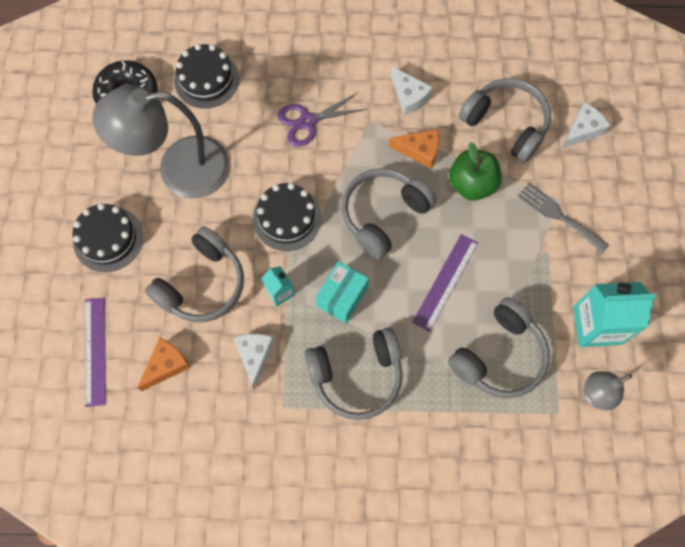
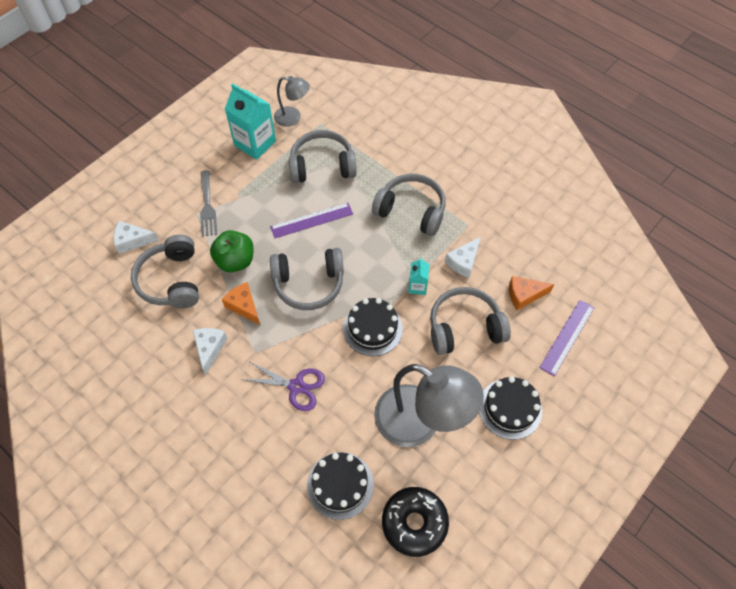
camera: 140 degrees left, 10 degrees down
(342, 297) = (381, 256): turquoise box -> none

